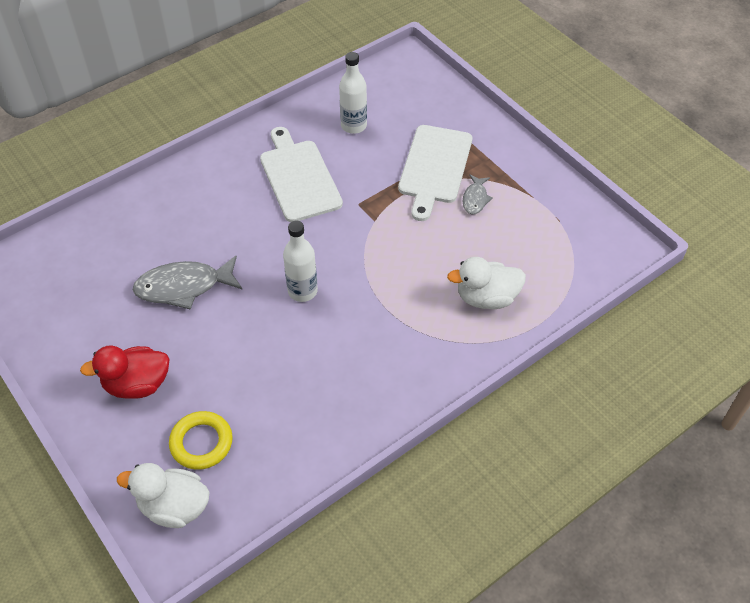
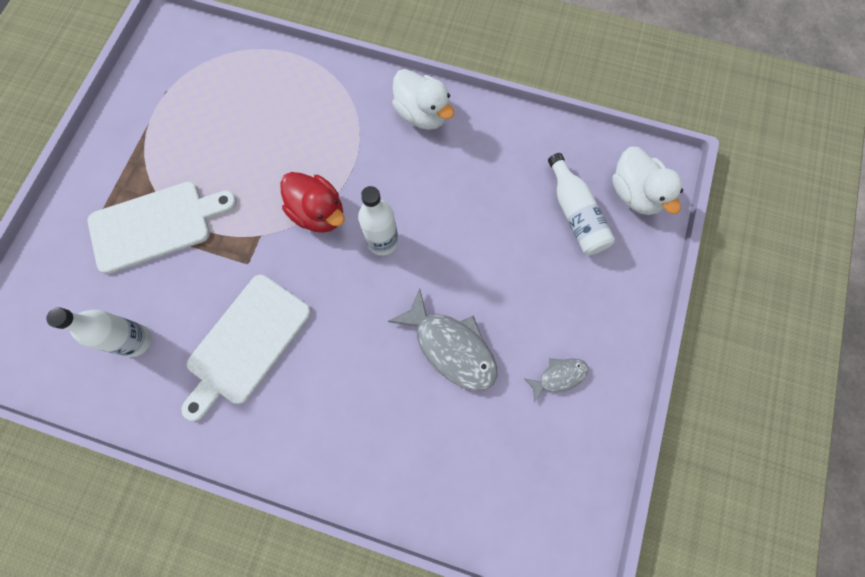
camera: 125 degrees left, 20 degrees up
(137, 384) = (570, 303): red duck -> red duck (318, 213)
(201, 443) = (575, 214): yellow ring -> white bottle
(475, 199) = (178, 168): grey fish -> grey fish (559, 376)
(486, 298) = (291, 100): white duck -> white duck (422, 114)

